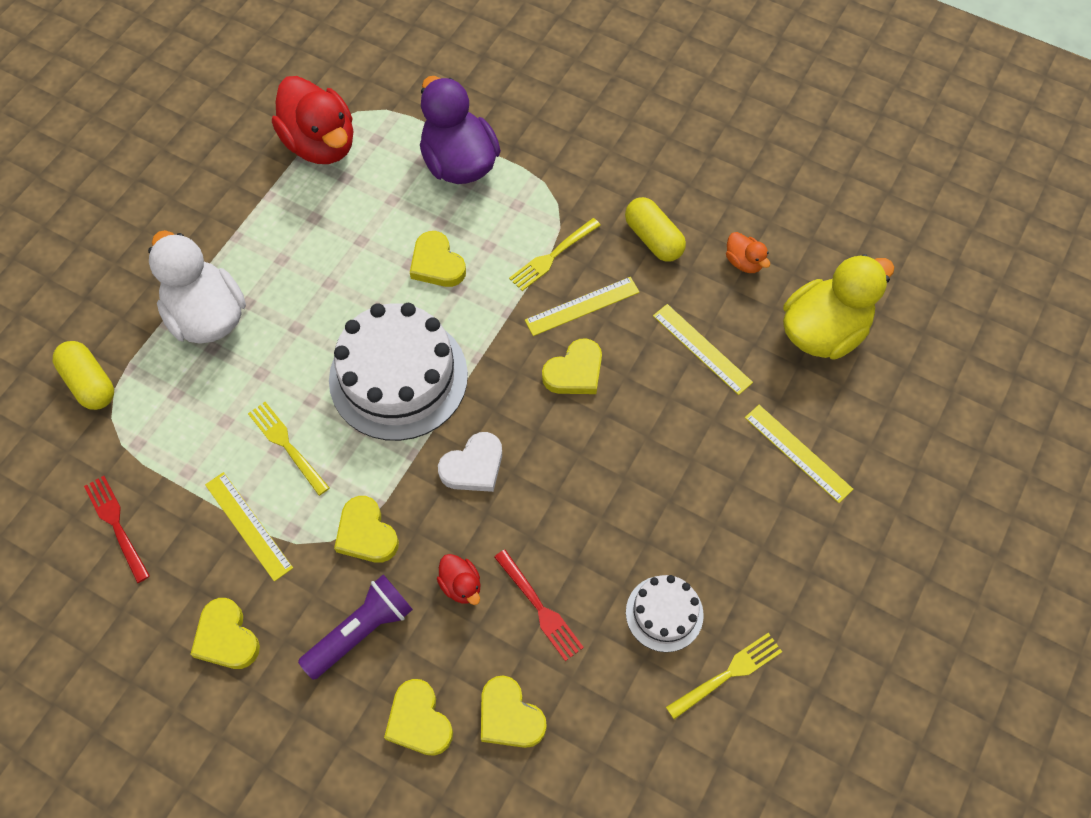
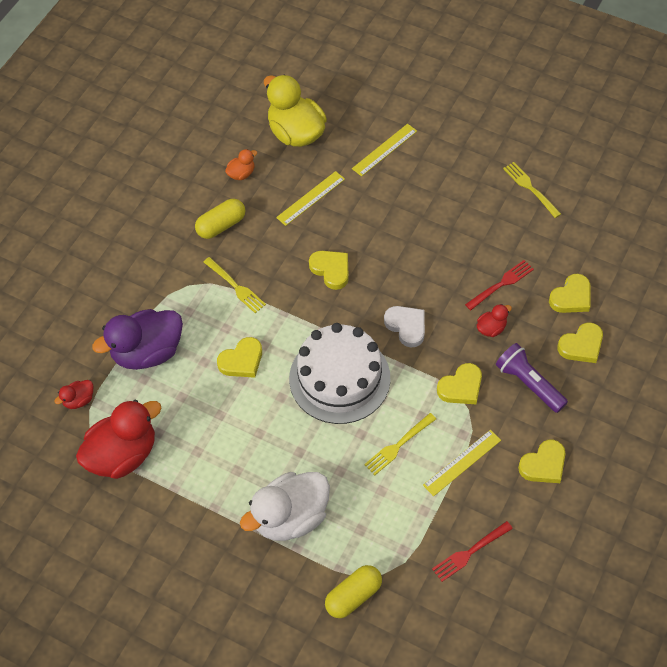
camera: 90 degrees left, 5 degrees down
(399, 98) = (79, 400): none -> red duck
(582, 306) = (278, 267): yellow ruler -> none
(664, 613) = (497, 219): white cake -> none

